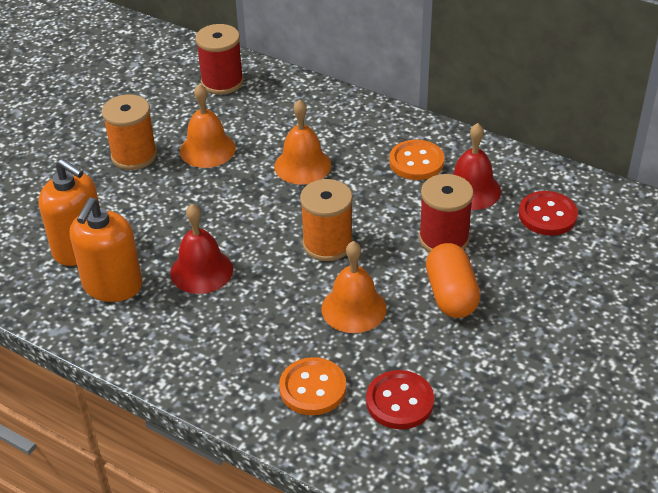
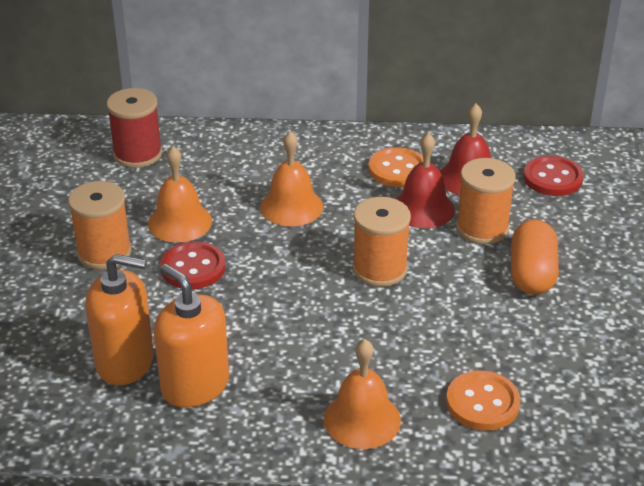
camera: 30 degrees left, 5 degrees down
(112, 285) = (195, 385): orange soap dispenser -> orange soap dispenser turned 150 degrees clockwise
(201, 271) = (277, 337): red bell -> red bell (423, 208)
(353, 308) = (456, 317): orange bell -> orange bell (362, 419)
(399, 401) = (570, 383): red button -> red button (193, 268)
(443, 239) = (482, 228): red spool -> orange spool
(451, 295) = (532, 274): orange capsule -> orange capsule turned 45 degrees clockwise

